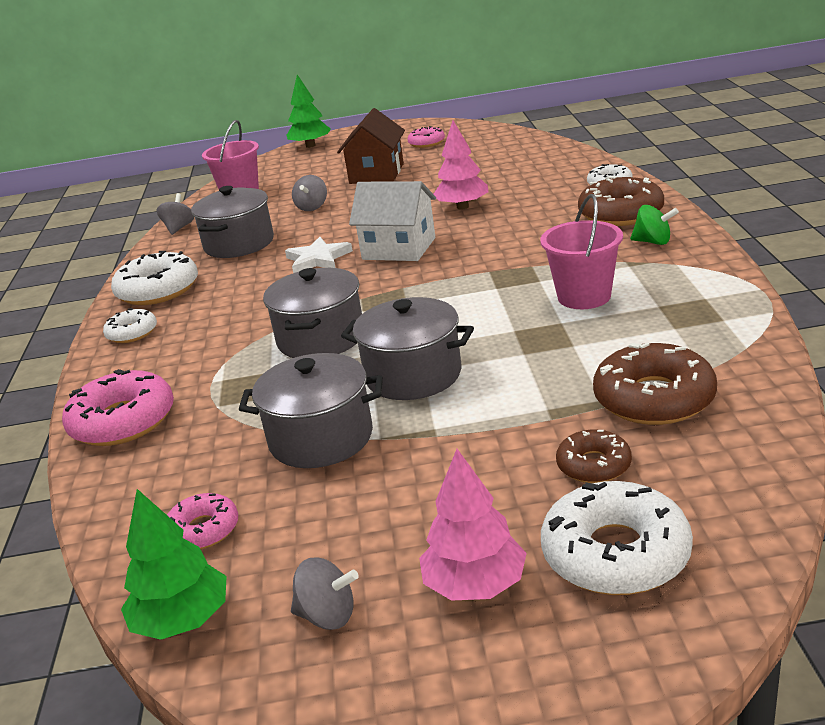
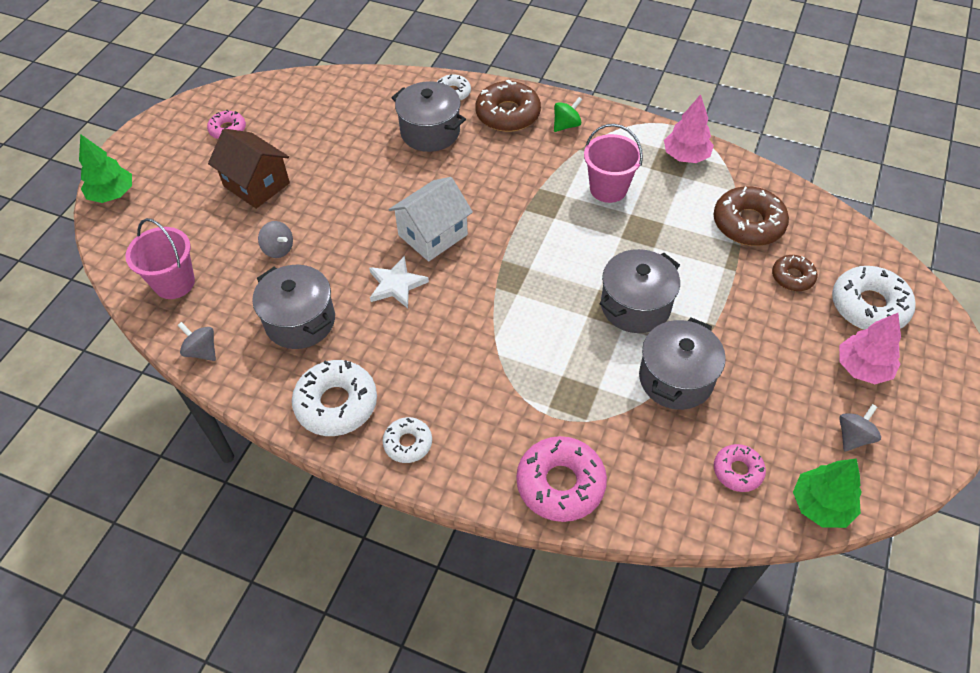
camera: 65 degrees left, 25 degrees up
(321, 338) = (538, 331): grey pot -> grey pot (430, 132)
(462, 207) = (398, 172): pink tree -> pink tree (686, 156)

